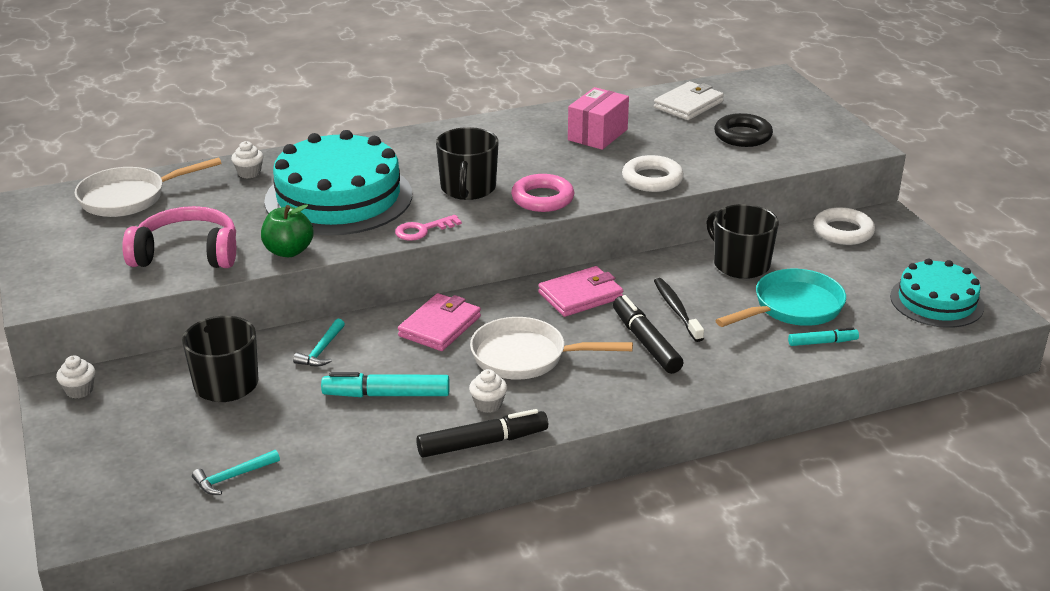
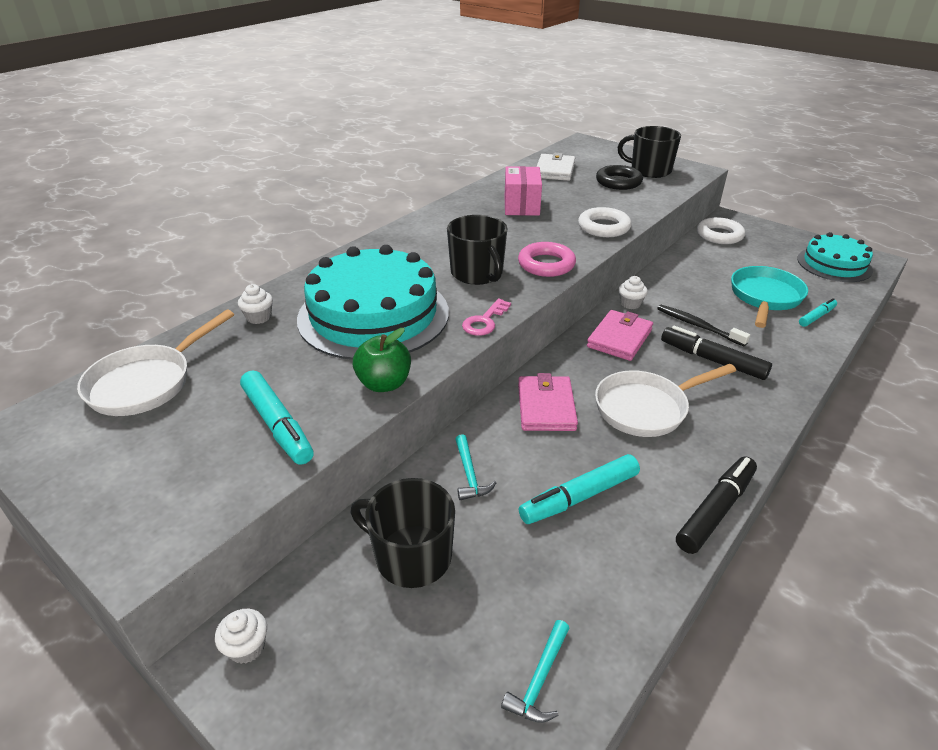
camera: 30 degrees left, 5 degrees up
(187, 254) = (277, 425): pink headphones -> turquoise marker
(488, 404) = (673, 468): white cupcake -> white cupcake (630, 304)
(740, 264) = (691, 277): black mug -> black mug (649, 170)

